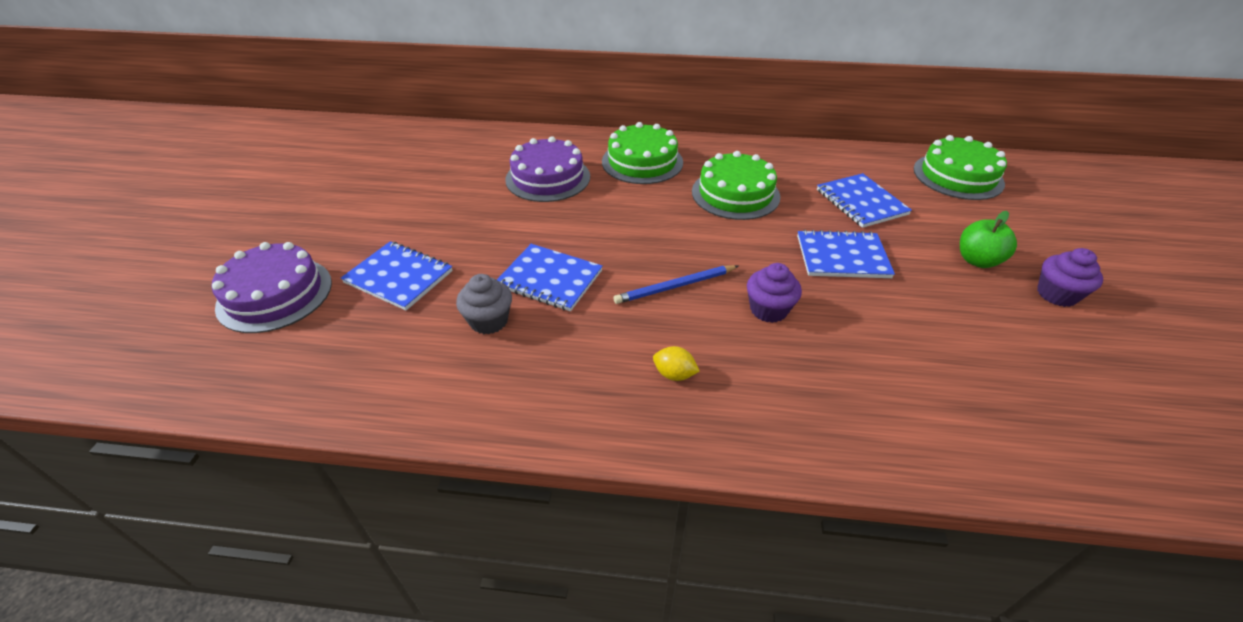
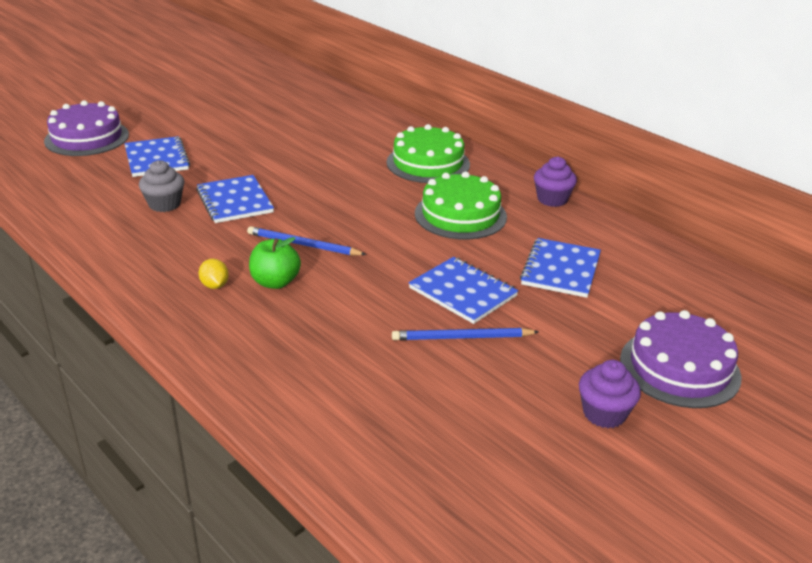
camera: 40 degrees right, 10 degrees down
(548, 178) = (339, 144): purple cake -> purple cake (679, 368)
(768, 309) = (340, 289): purple cupcake -> purple cupcake (552, 199)
(903, 294) = (462, 337): none -> blue pencil
(958, 176) = (709, 299): green cake -> none
(977, 260) = (580, 355): green apple -> green apple (275, 282)

